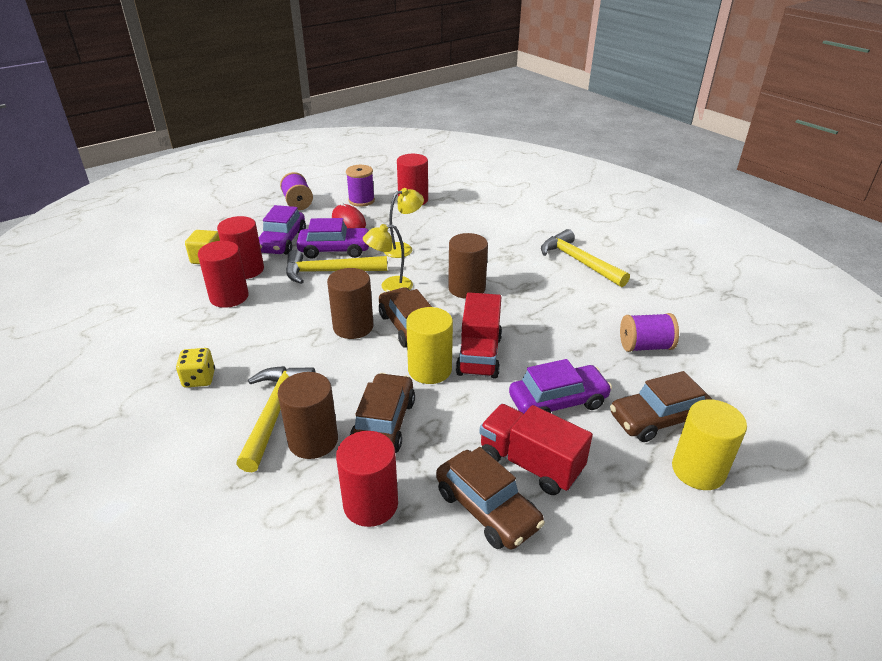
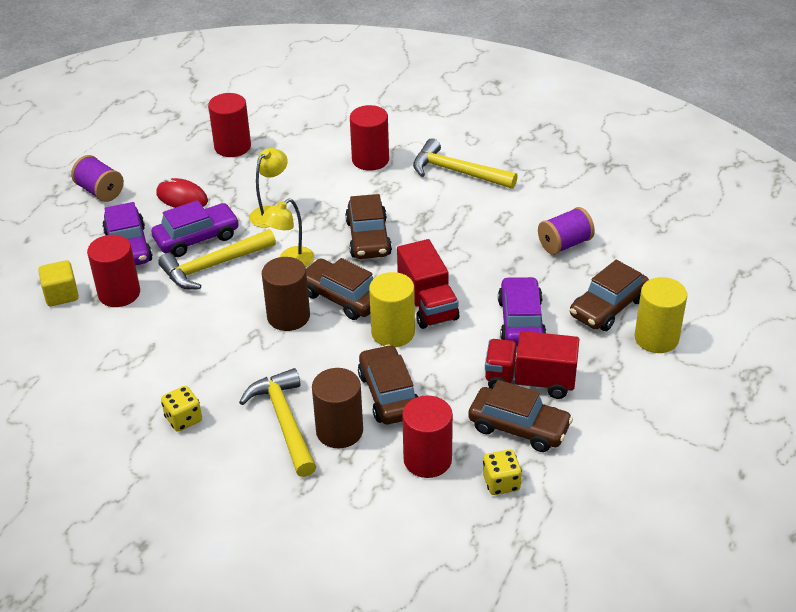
camera: 25 degrees left, 5 degrees up
(229, 297) = (131, 329): red cylinder -> red cylinder (370, 160)
(361, 200) = (173, 165): purple spool -> none
(427, 565) = (501, 483): none -> yellow dice
(466, 288) = (368, 238): brown cylinder -> brown car
(558, 401) = (521, 321): purple car -> purple car turned 45 degrees counterclockwise

